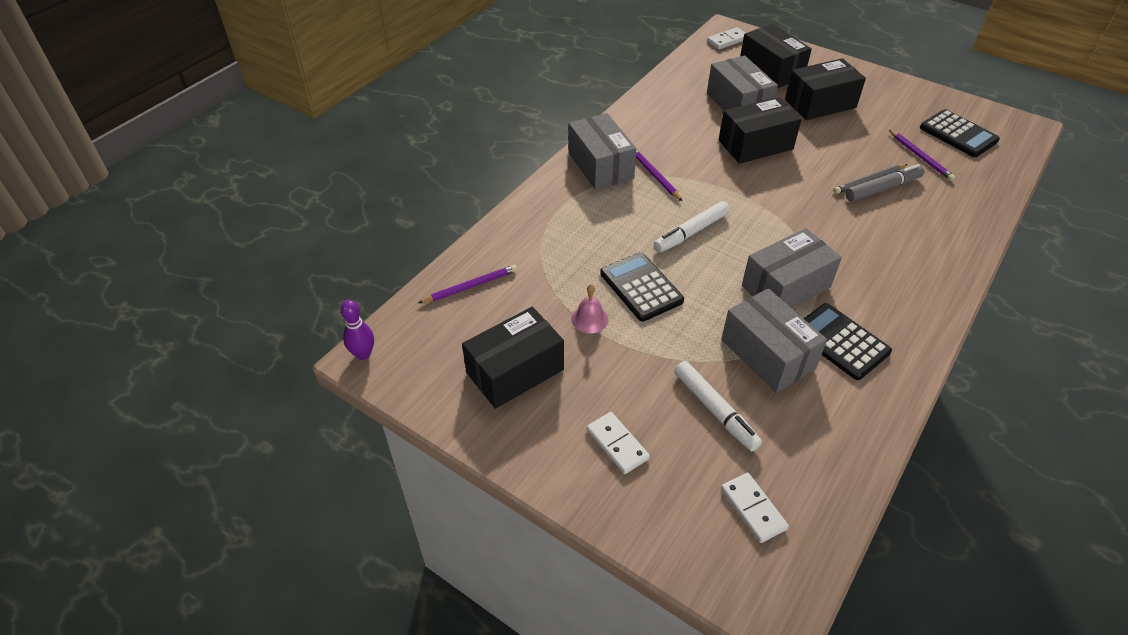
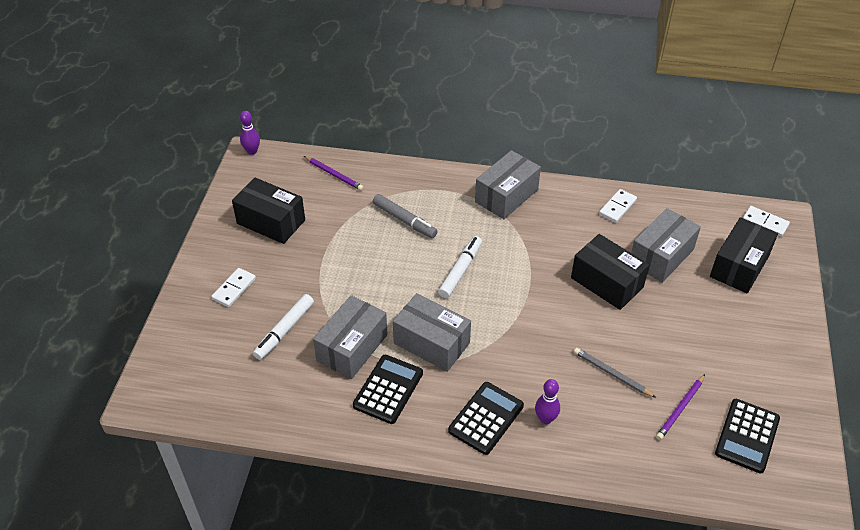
camera: 65 degrees right, 0 degrees up
(589, 319) = (336, 242): pink bell -> none
(641, 287) = (382, 259): black calculator -> black calculator (486, 418)
(655, 176) = (516, 230): purple pencil -> none
(691, 232) = (460, 271): white marker -> white marker turned 90 degrees clockwise
(753, 509) = (211, 370): white domino -> white domino (617, 207)
(820, 103) = (711, 314): black box -> none
(882, 188) = (606, 386): grey marker -> grey marker (404, 220)
(911, 239) = (545, 419): none -> purple bowling pin

